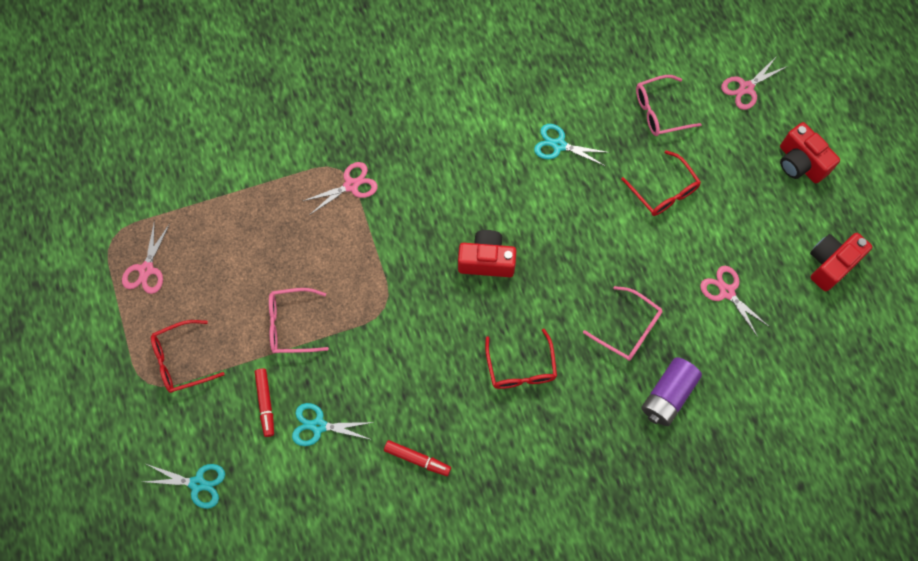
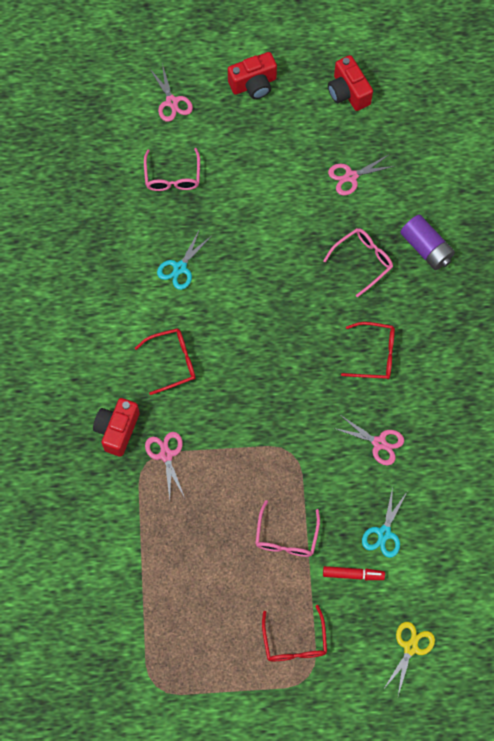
camera: 75 degrees left, 0 degrees up
(146, 270) = (197, 659): pink scissors -> pink scissors (379, 443)
(198, 483) = (410, 647): turquoise scissors -> yellow scissors
(417, 459) = (432, 458): red marker -> none
(486, 261) = (271, 357): red camera -> red camera (117, 430)
(664, 191) = (248, 196): red glasses -> red glasses (172, 362)

